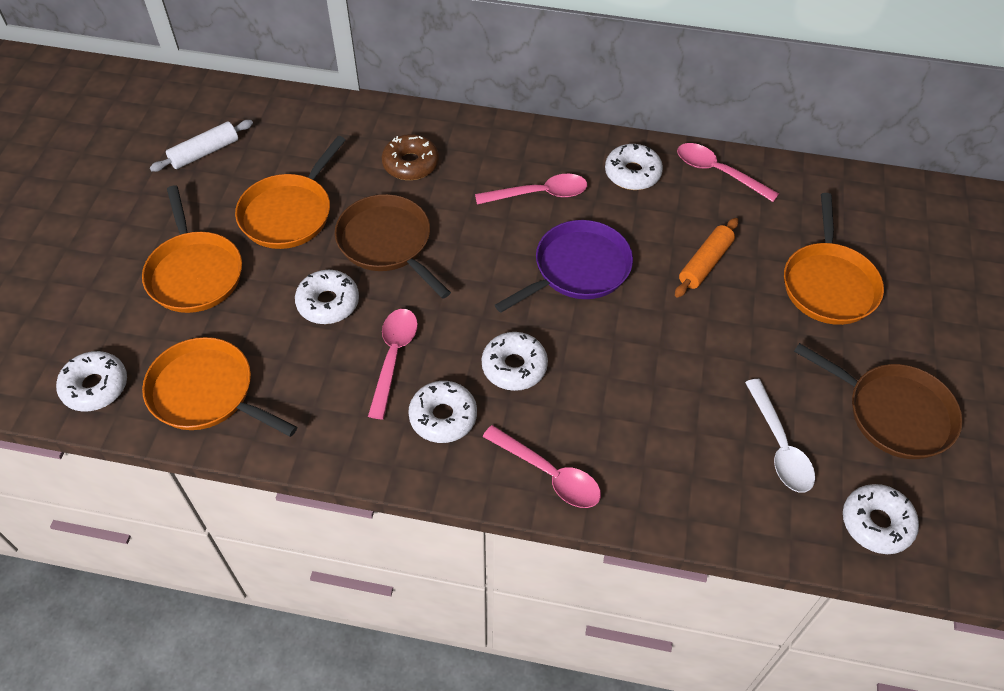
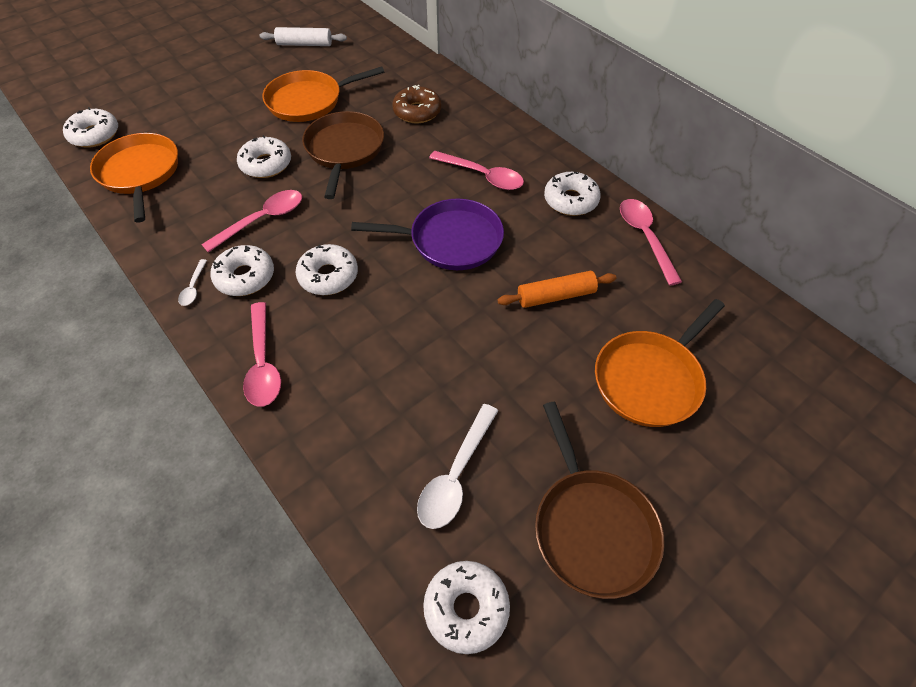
camera: 40 degrees right, 0 degrees up
(194, 273) = (217, 105): orange pan -> none
(408, 458) = (193, 287): none -> white spoon

